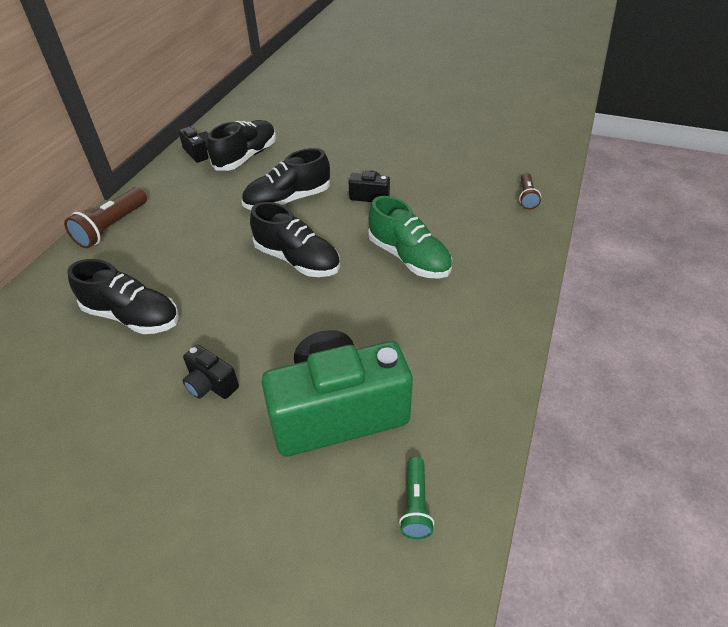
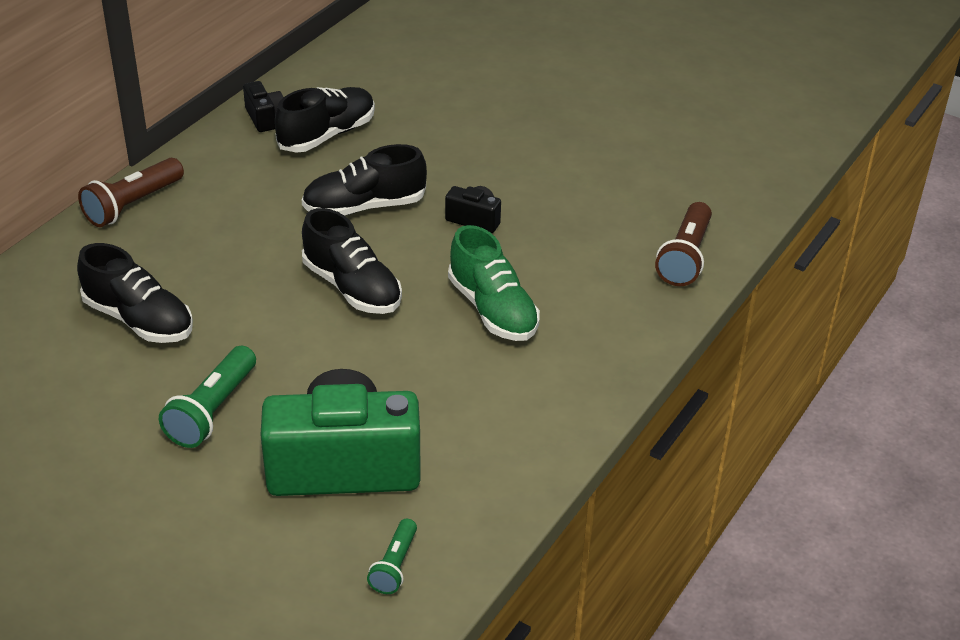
camera: 10 degrees right, 5 degrees down
(211, 384) = (212, 410): black camera -> green flashlight
(526, 197) = (685, 257): brown flashlight -> brown flashlight, size x1.66

